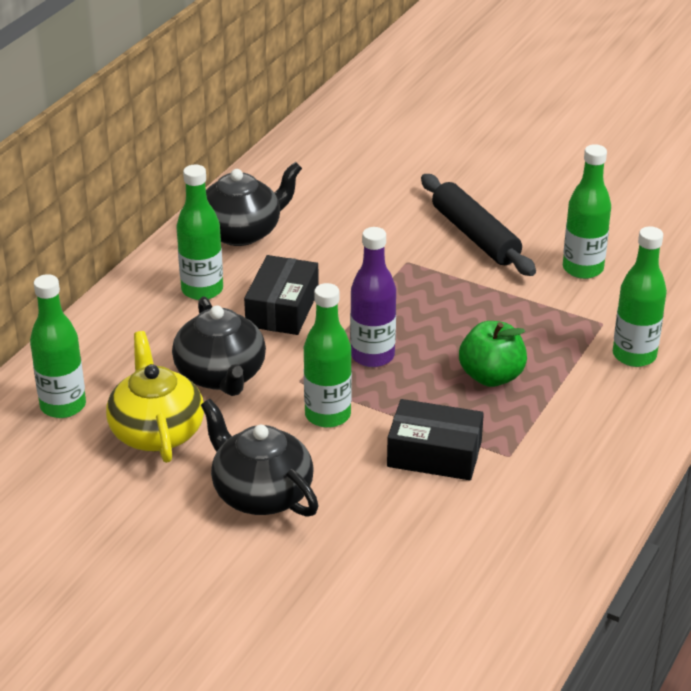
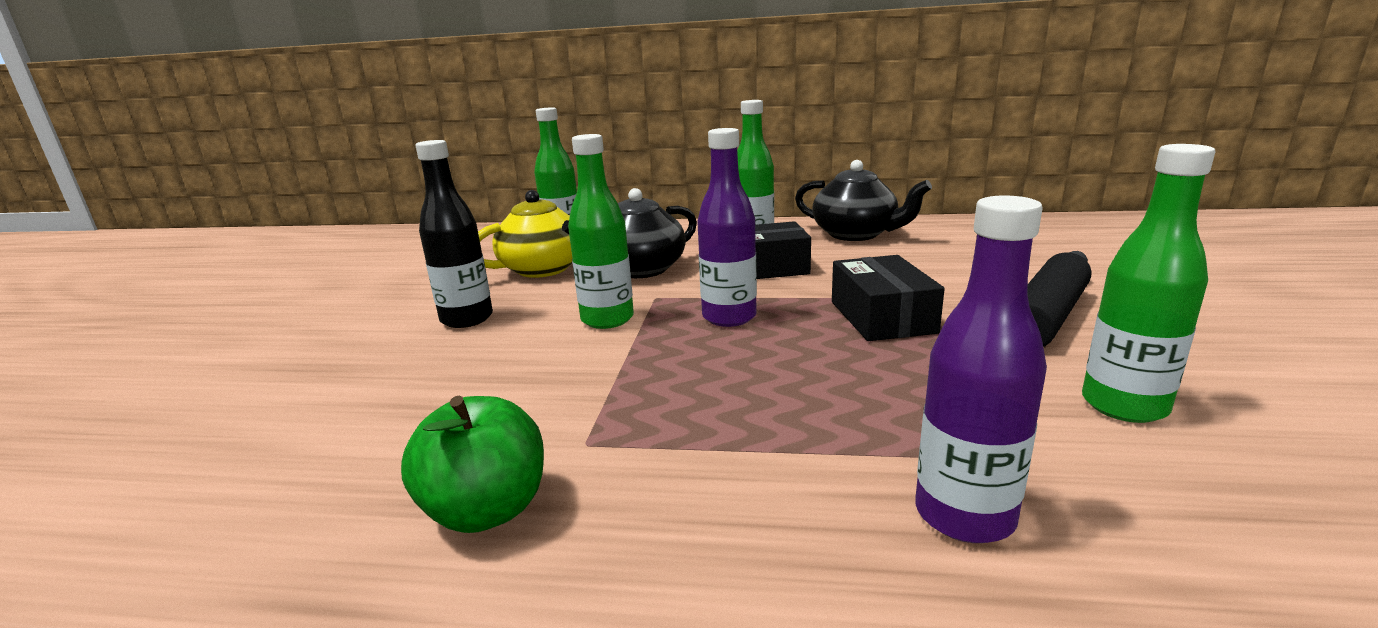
camera: 70 degrees right, 15 degrees down
(261, 493) = (467, 319): black teapot -> black bottle
(434, 454) = (565, 388): black box -> black box (882, 317)
(491, 376) = (758, 391): green apple -> green apple (487, 510)
(634, 355) = (964, 515): green bottle -> purple bottle

